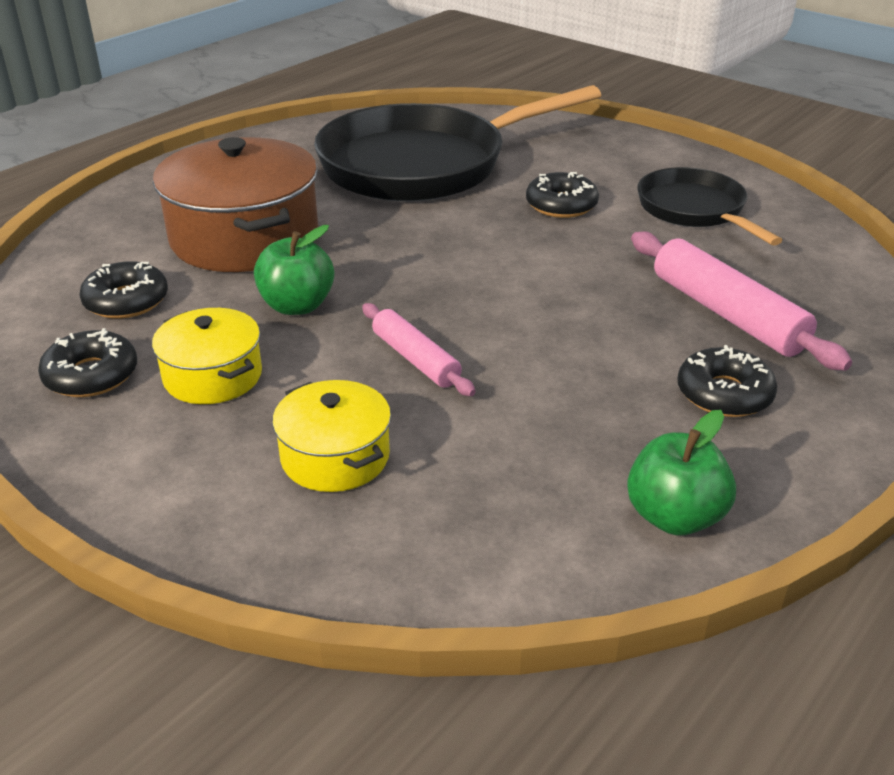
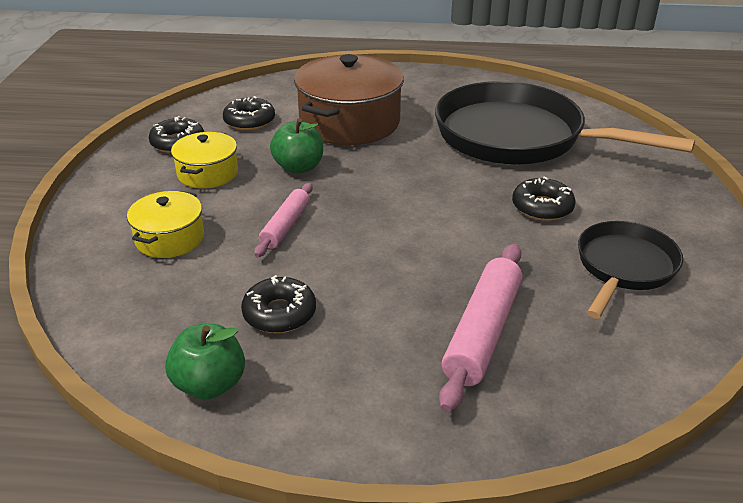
camera: 55 degrees right, 0 degrees up
(724, 394) = (371, 364): black donut -> black donut (279, 313)

